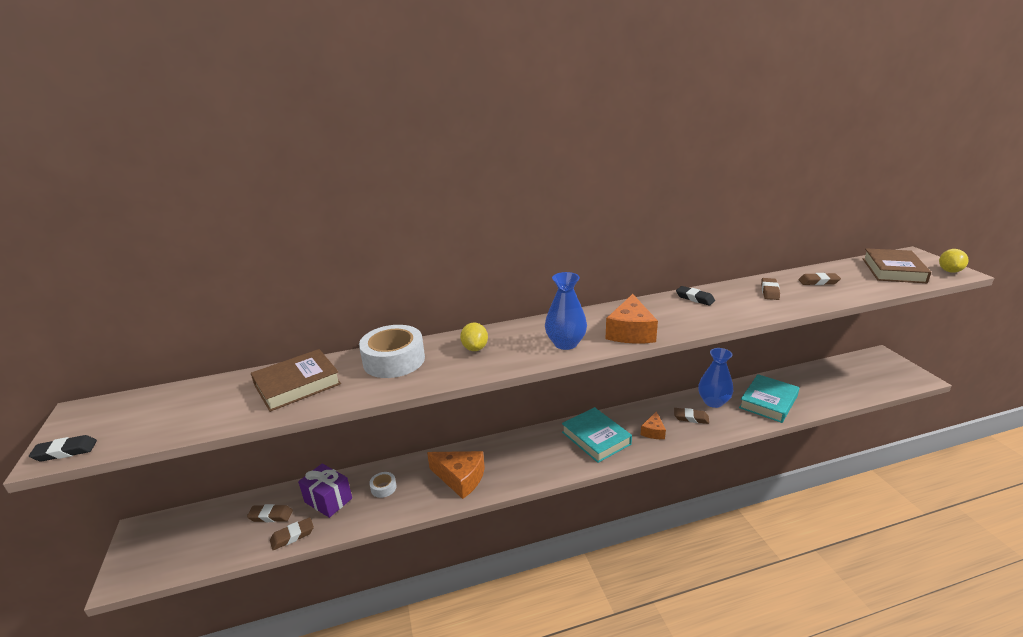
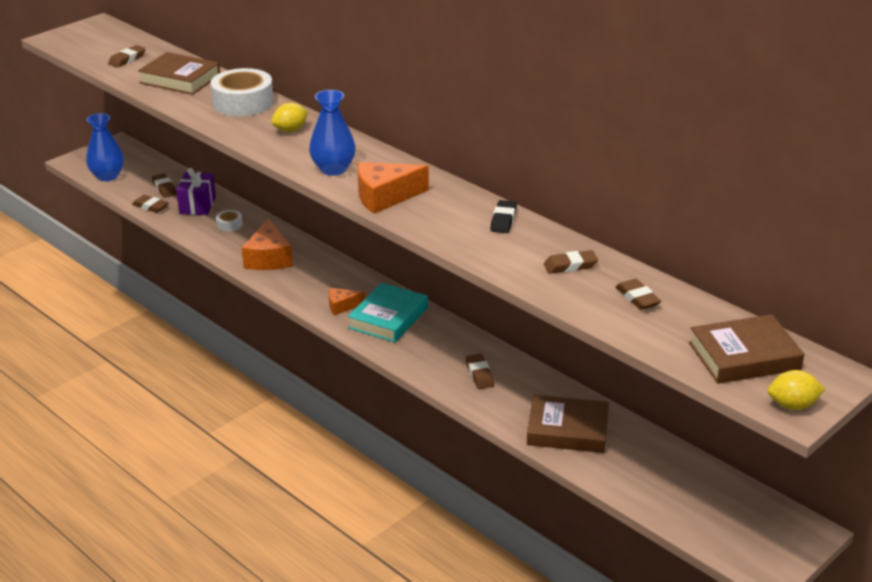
camera: 60 degrees right, 5 degrees up
(65, 451) = (57, 40): black eraser -> none
(201, 409) = (127, 59): none -> brown eraser
(653, 431) = (430, 352): orange cheese -> orange cheese (342, 306)
(713, 402) = (529, 386): blue vase -> blue vase (107, 176)
(768, 402) = (567, 430): turquoise book -> brown book

